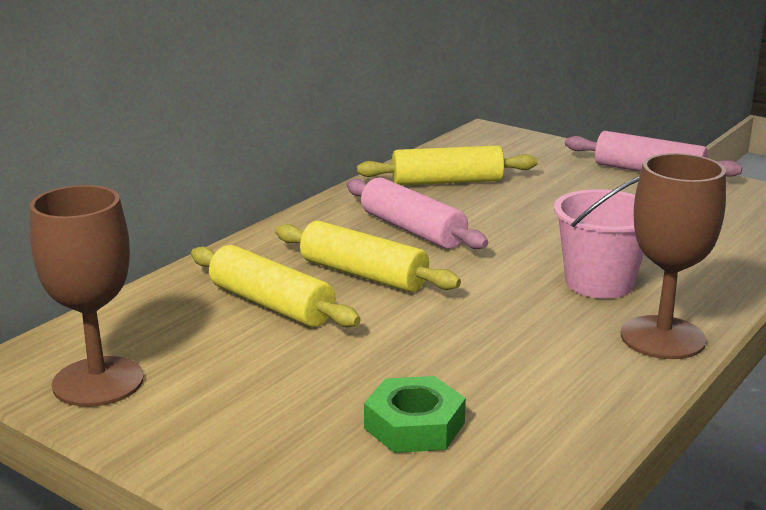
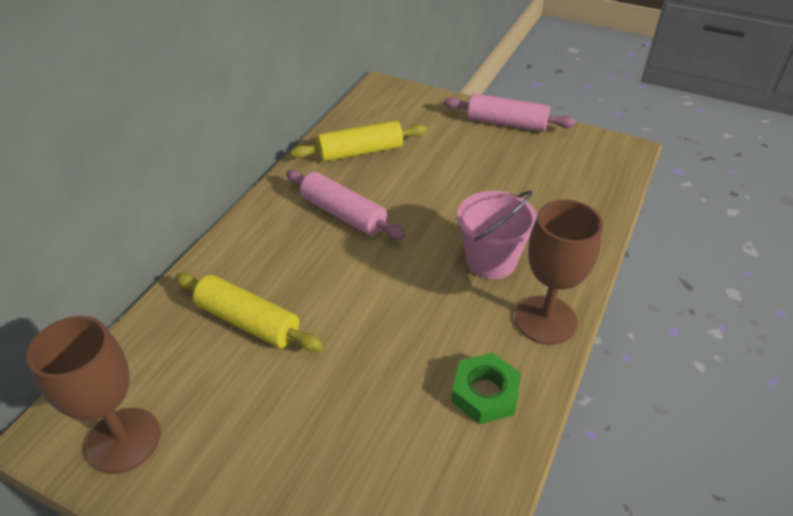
camera: 10 degrees left, 20 degrees up
(363, 275) = (314, 274): yellow rolling pin -> none
(414, 425) = (381, 454): green nut -> green nut (485, 393)

